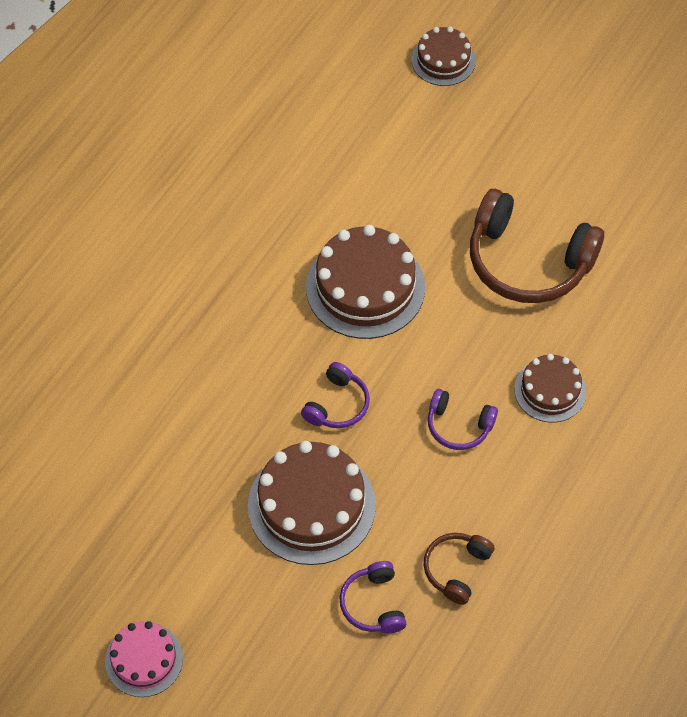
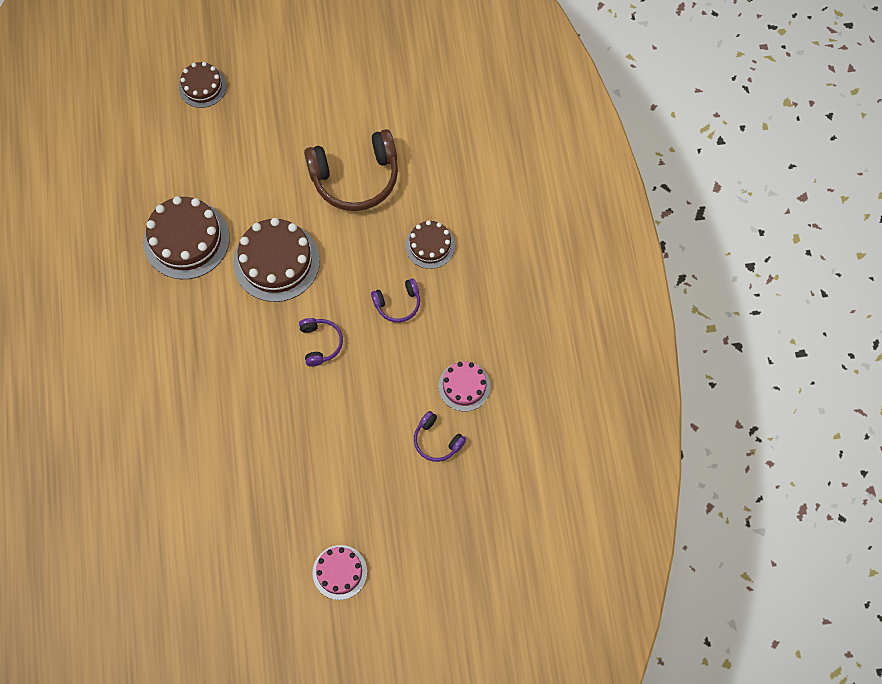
camera: 40 degrees left, 10 degrees up
(311, 505) = (356, 412): brown cake -> brown cake (186, 239)
(456, 569) = (464, 386): brown headphones -> pink cake

